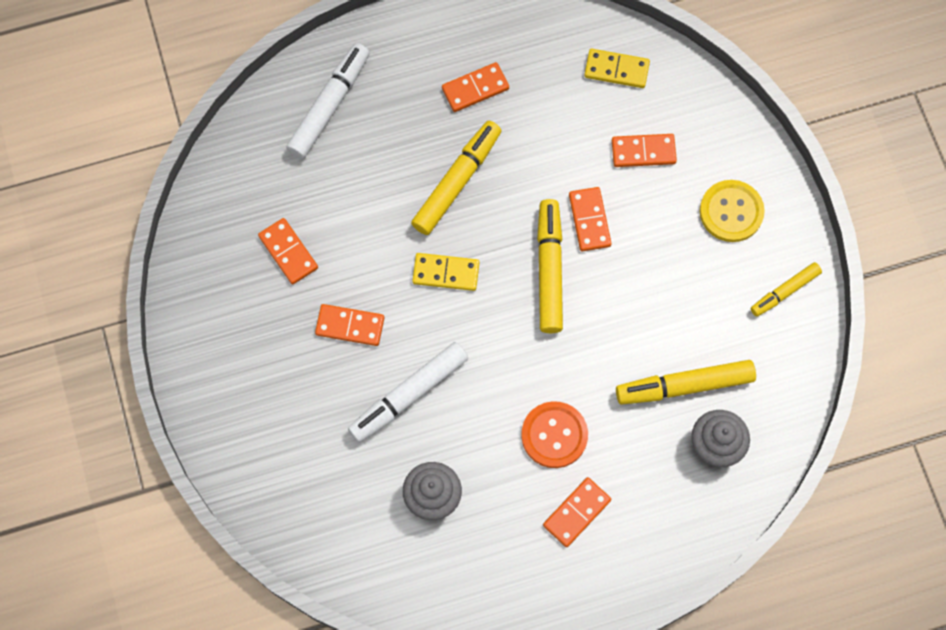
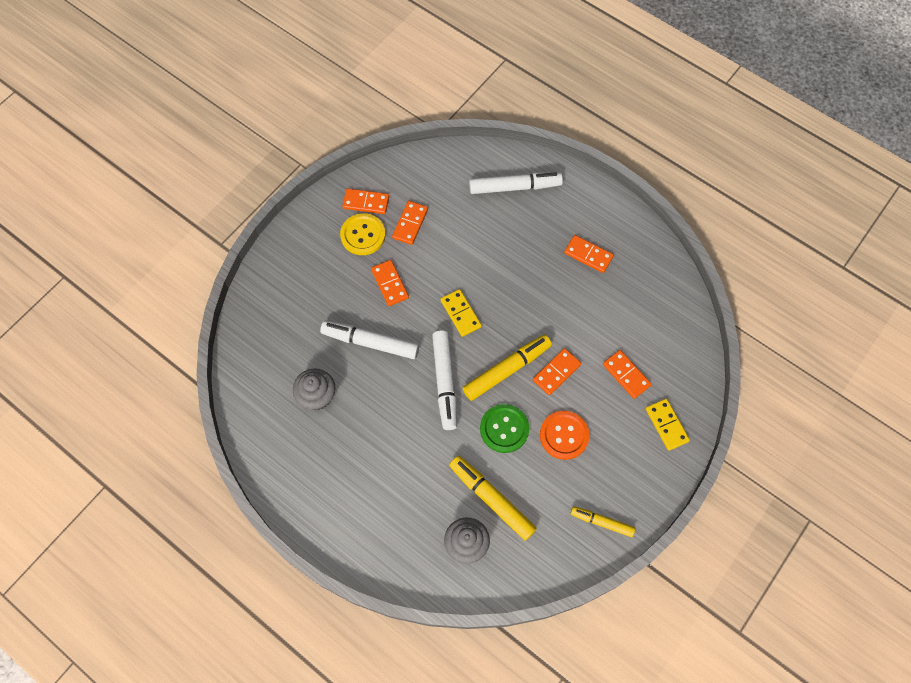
camera: 55 degrees right, 5 degrees down
(457, 181) = (522, 283): yellow marker -> none
(516, 345) = (445, 382): none -> white marker
(554, 435) = (403, 441): orange button -> orange button (564, 435)
(576, 512) = (363, 486): orange domino -> orange domino (366, 202)
(615, 319) = (504, 429): none -> green button
(616, 70) = (666, 325): yellow domino -> yellow domino (666, 425)
(731, 212) = (629, 453): yellow button -> yellow button (363, 235)

